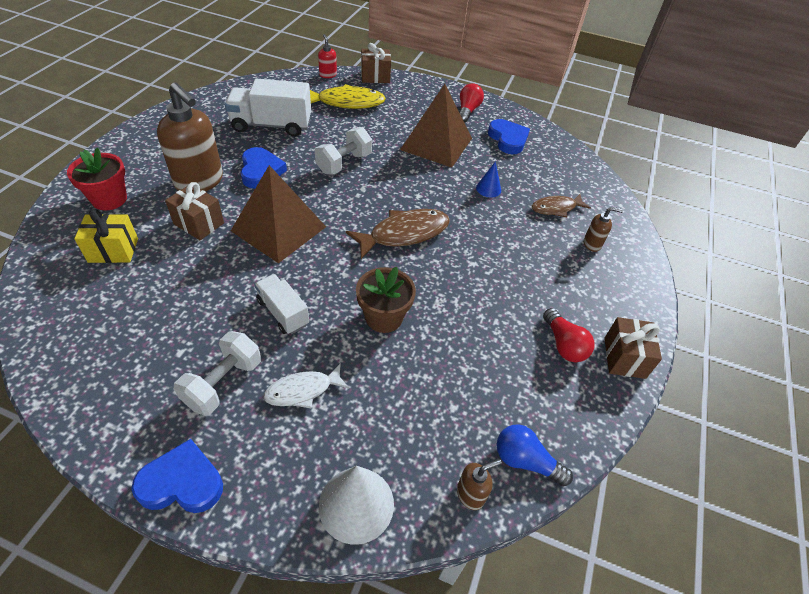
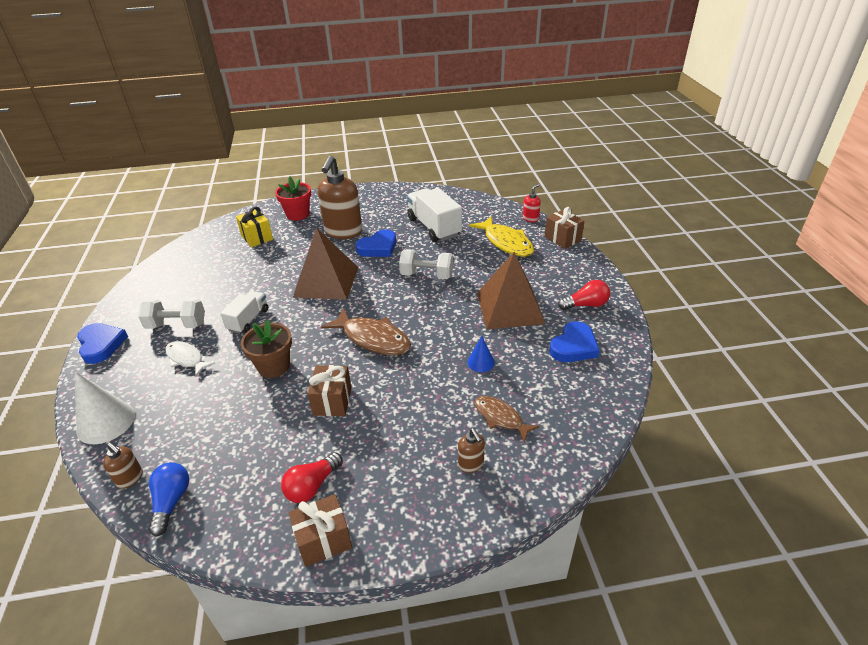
camera: 65 degrees right, 10 degrees down
(199, 223) = (303, 251): brown gift -> brown gift (332, 401)

